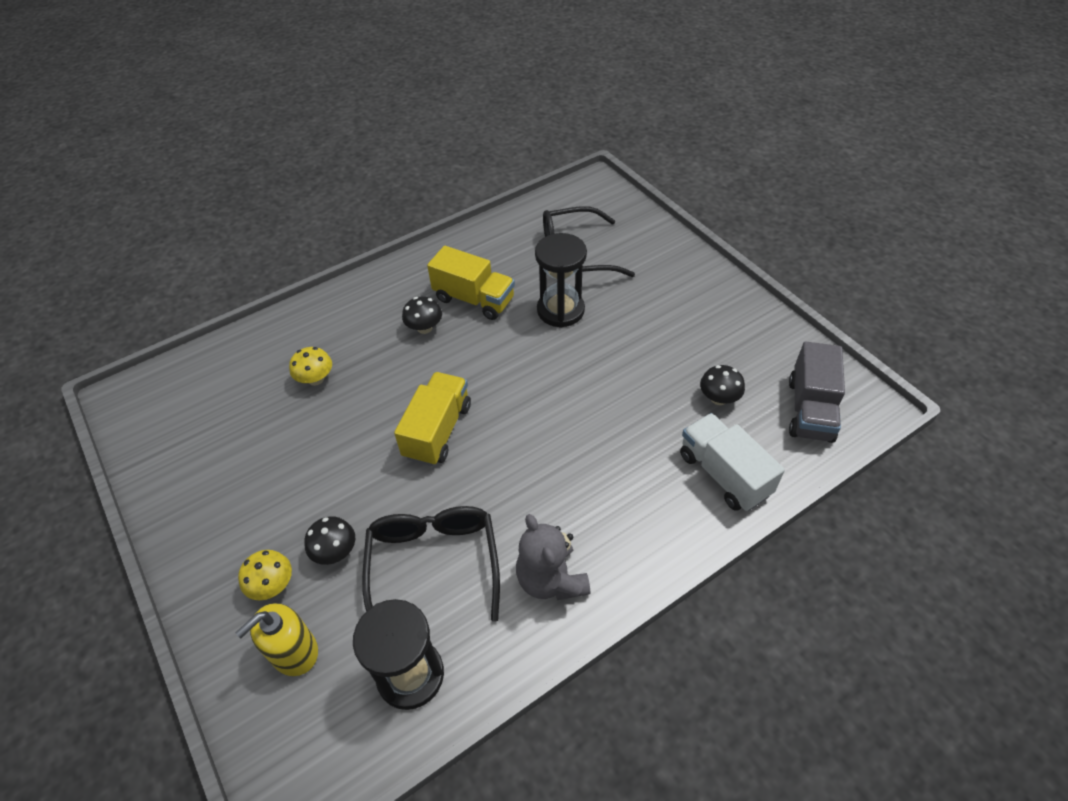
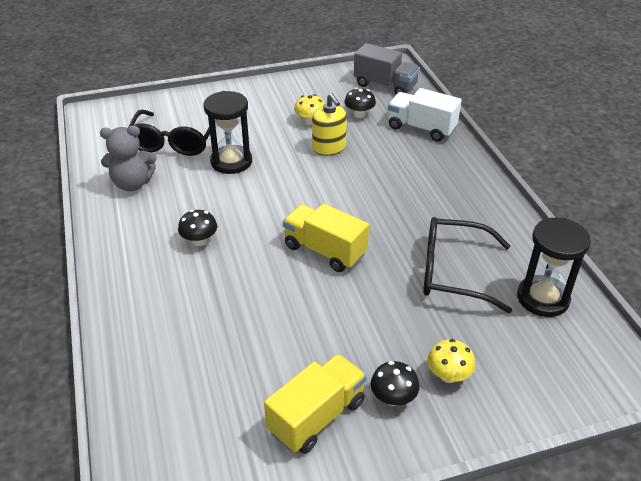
camera: 75 degrees left, 10 degrees down
(294, 651) = (514, 365): yellow soap dispenser -> yellow soap dispenser (329, 148)
(316, 379) = (219, 324): yellow mushroom -> yellow mushroom (310, 121)
(335, 551) = (425, 329): black mushroom -> black mushroom (393, 398)
(474, 299) = (184, 205): yellow truck -> yellow truck (317, 416)
(551, 579) = (481, 216): grey teddy bear -> grey teddy bear (132, 184)
(724, 474) = (421, 128): white truck -> white truck turned 45 degrees clockwise

